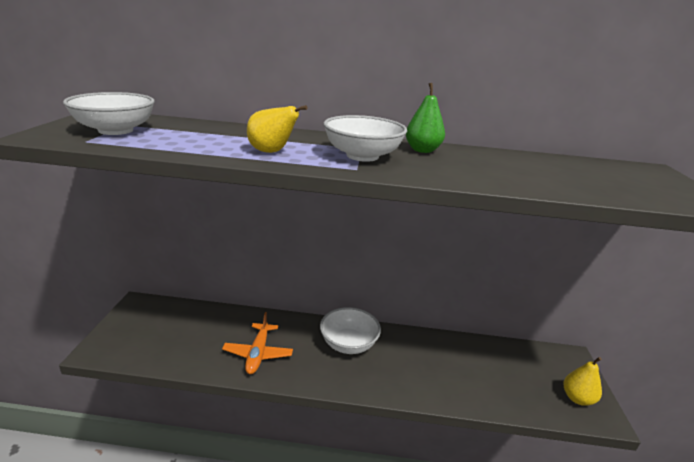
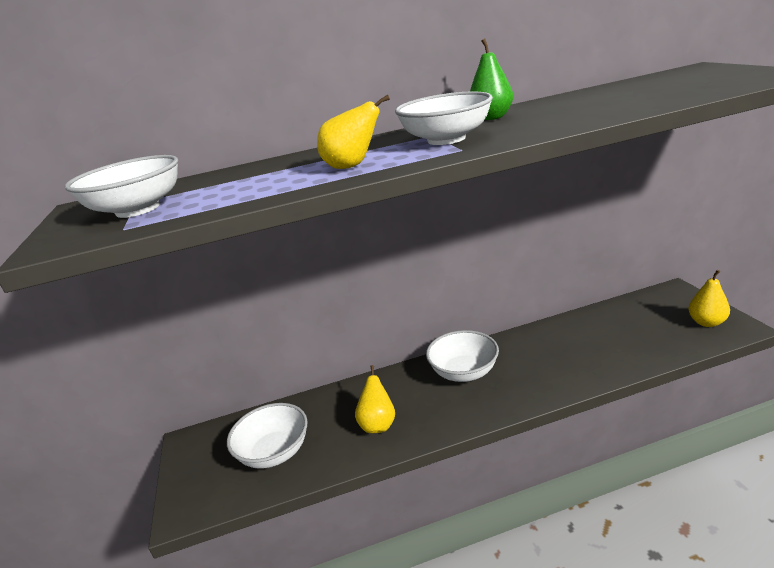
camera: 15 degrees left, 0 degrees up
(179, 339) = (274, 452): none -> white bowl
(258, 353) = (378, 424): orange plane -> yellow pear

